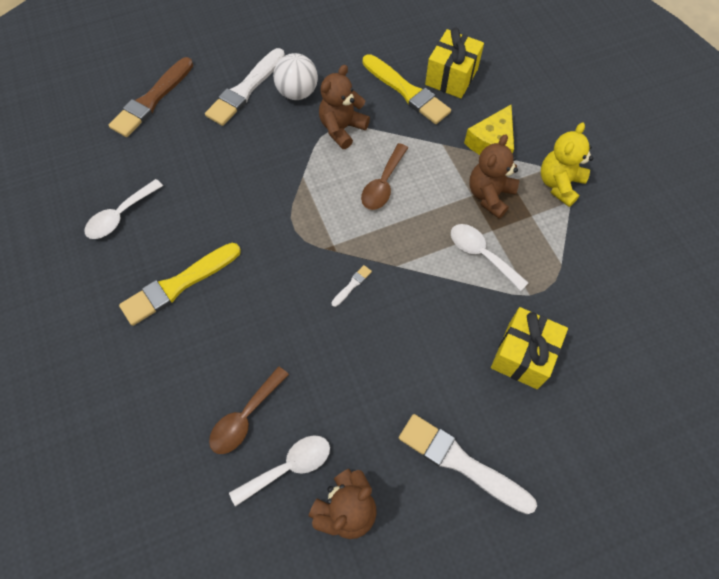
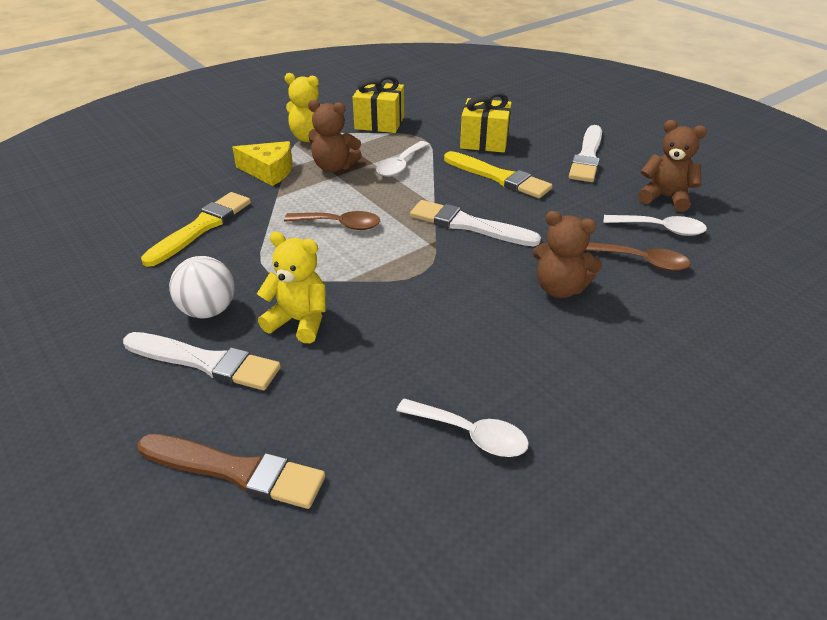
camera: 105 degrees left, 25 degrees down
(178, 285) = (539, 344): yellow brush -> yellow brush (498, 177)
(265, 141) = (299, 321): none -> yellow teddy bear
(289, 467) = (661, 229): white spoon -> white spoon turned 150 degrees clockwise
(342, 128) = (266, 264): brown teddy bear -> brown teddy bear (560, 288)
(352, 285) = (469, 225): white brush -> white brush, size x2.40
(451, 77) = (177, 202): yellow gift -> yellow gift (379, 123)

